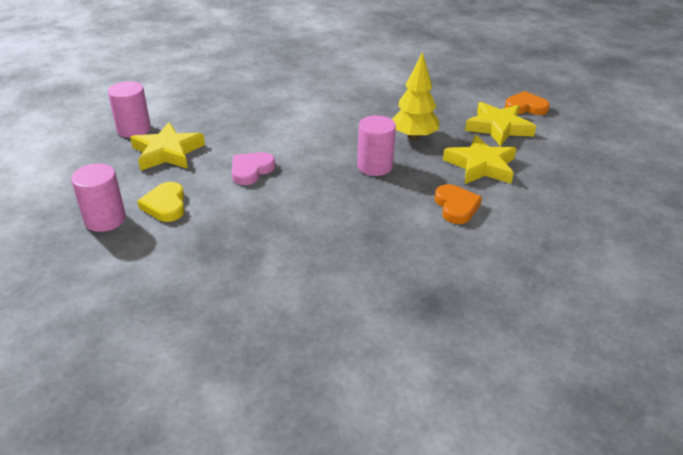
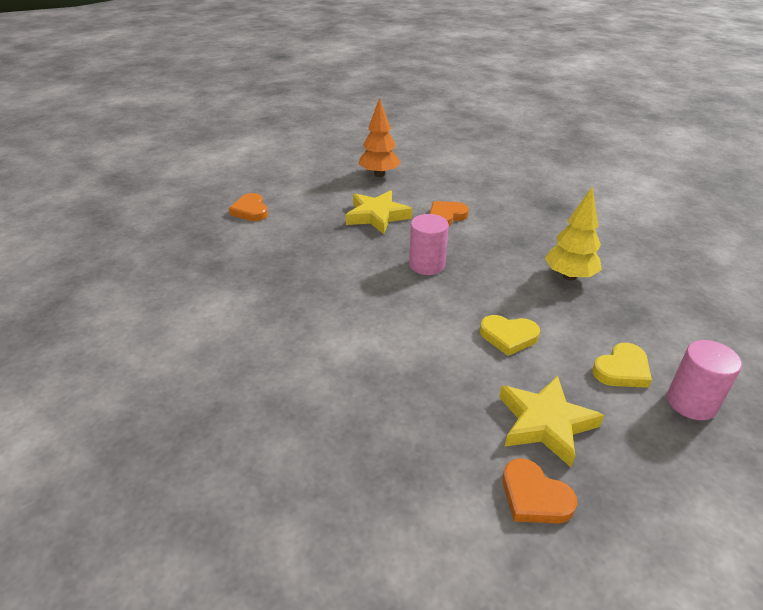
camera: 115 degrees left, 0 degrees up
(134, 129) = (534, 497): pink cylinder -> orange heart
(251, 170) = (508, 336): pink heart -> yellow heart
(413, 137) = (356, 256): yellow tree -> yellow tree (569, 276)
(498, 128) = (303, 218): yellow star -> none
(583, 194) = (379, 174): none -> orange tree

